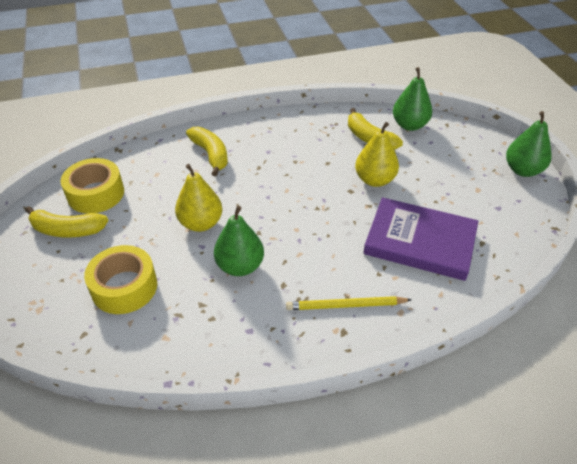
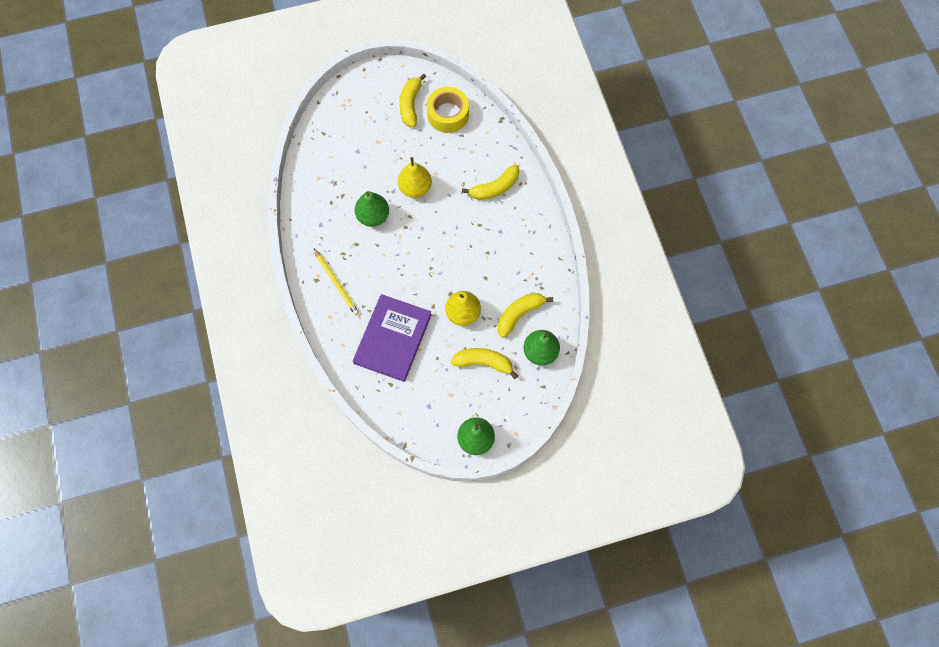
camera: 90 degrees right, 25 degrees up
(124, 287) = (358, 149): yellow tape -> none
(346, 305) = (336, 283): yellow pencil -> yellow pencil turned 150 degrees clockwise
(432, 164) = (484, 362): none -> yellow banana

